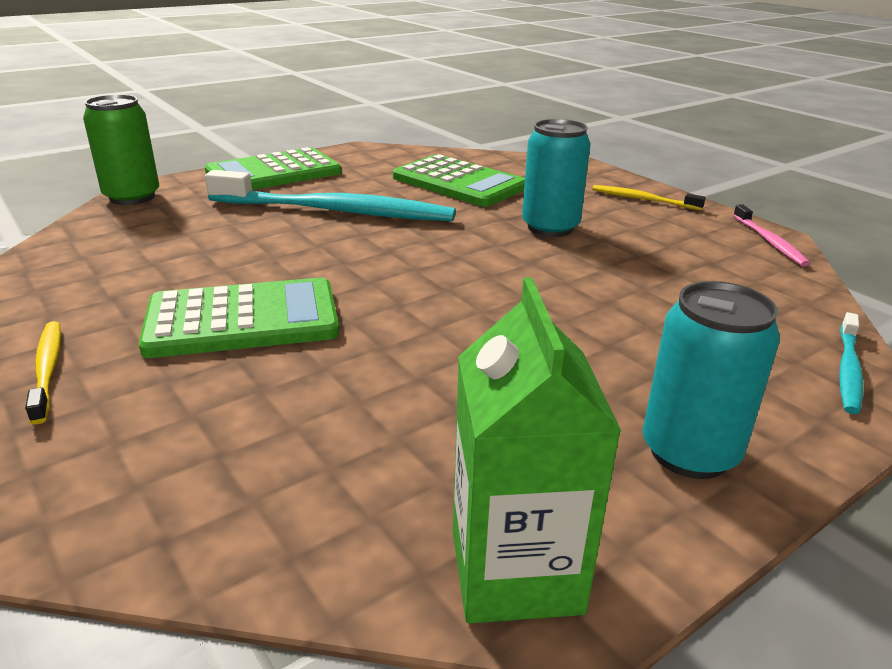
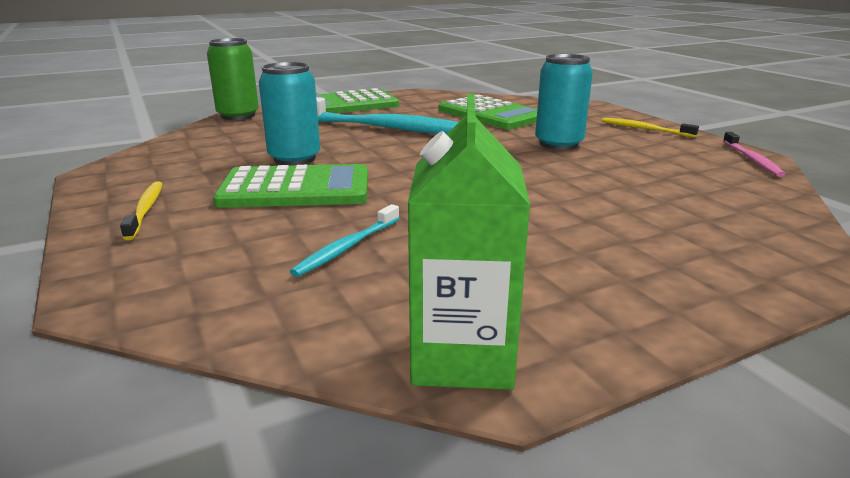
camera: 10 degrees right, 5 degrees down
(689, 452) = (637, 292): turquoise can -> turquoise can (294, 159)
(848, 370) = (802, 248): turquoise toothbrush -> turquoise toothbrush (347, 247)

